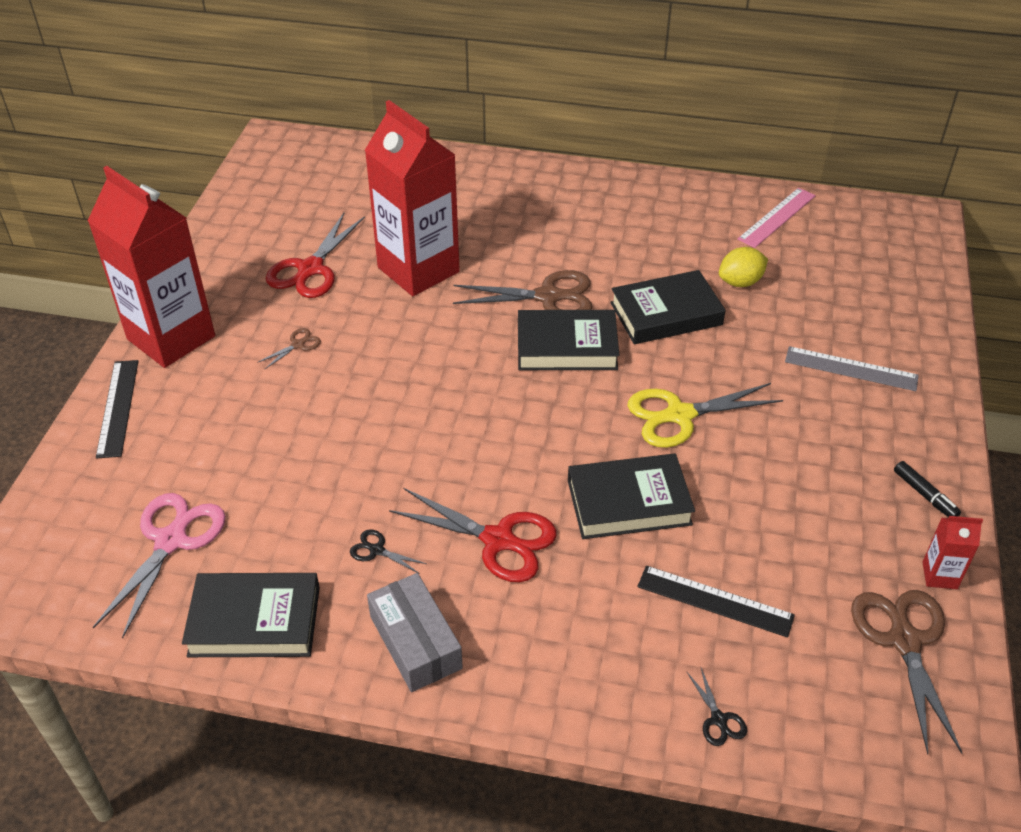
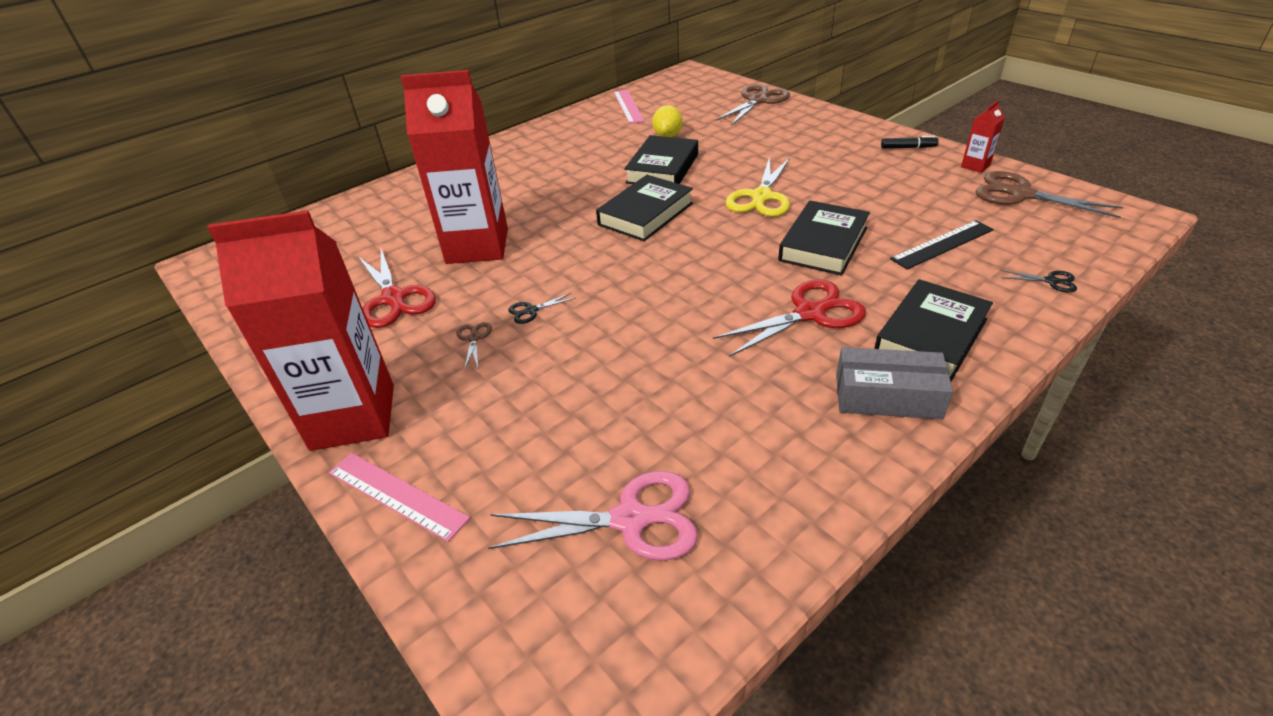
camera: 50 degrees left, 5 degrees down
(118, 408) = (397, 494): black ruler -> pink ruler
(171, 541) = (630, 520): pink scissors -> pink scissors turned 120 degrees clockwise
(255, 621) = (789, 492): black book -> black book (930, 336)
(377, 550) = (766, 381): black scissors -> black scissors (531, 310)
(548, 297) = (586, 203): brown scissors -> brown scissors (758, 101)
(851, 369) = (784, 131): grey ruler -> none

